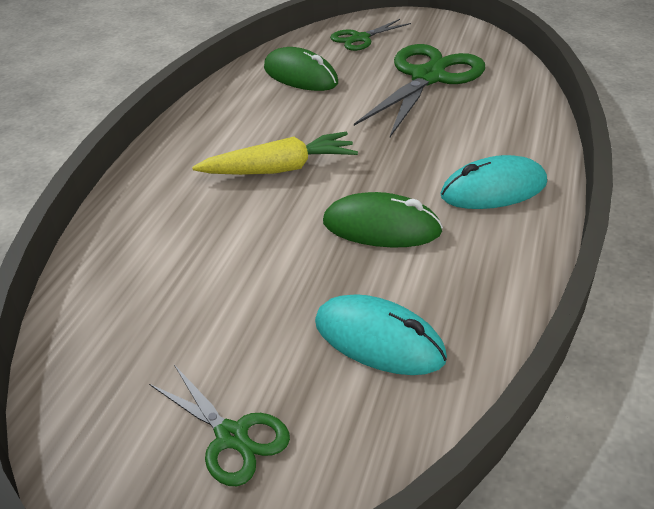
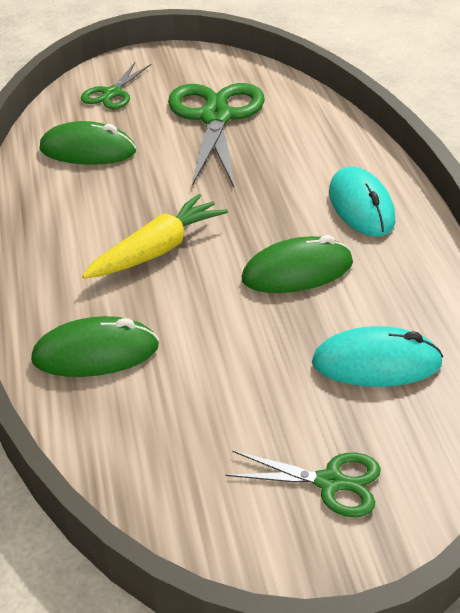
camera: 30 degrees left, 0 degrees up
(153, 235) = (95, 353): none -> green mouse
(493, 189) = (361, 207): turquoise mouse -> turquoise mouse turned 60 degrees counterclockwise

